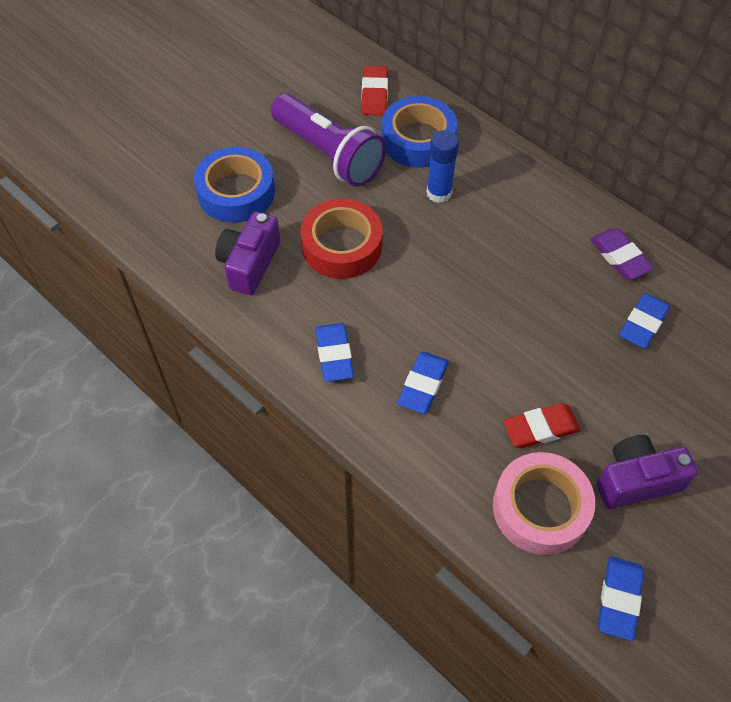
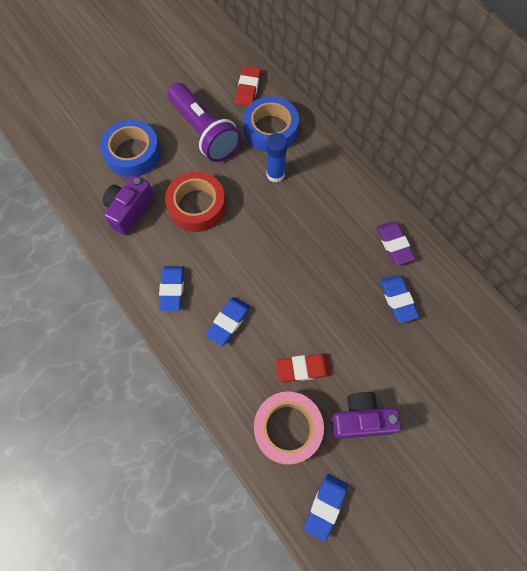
camera: 10 degrees right, 10 degrees up
(643, 323) = (397, 300): blue eraser -> blue eraser turned 60 degrees counterclockwise

